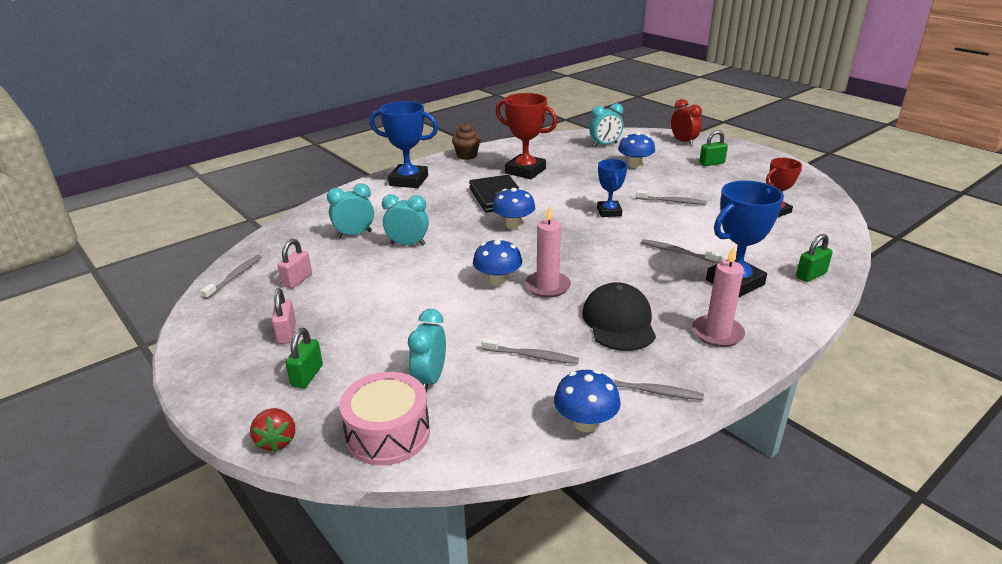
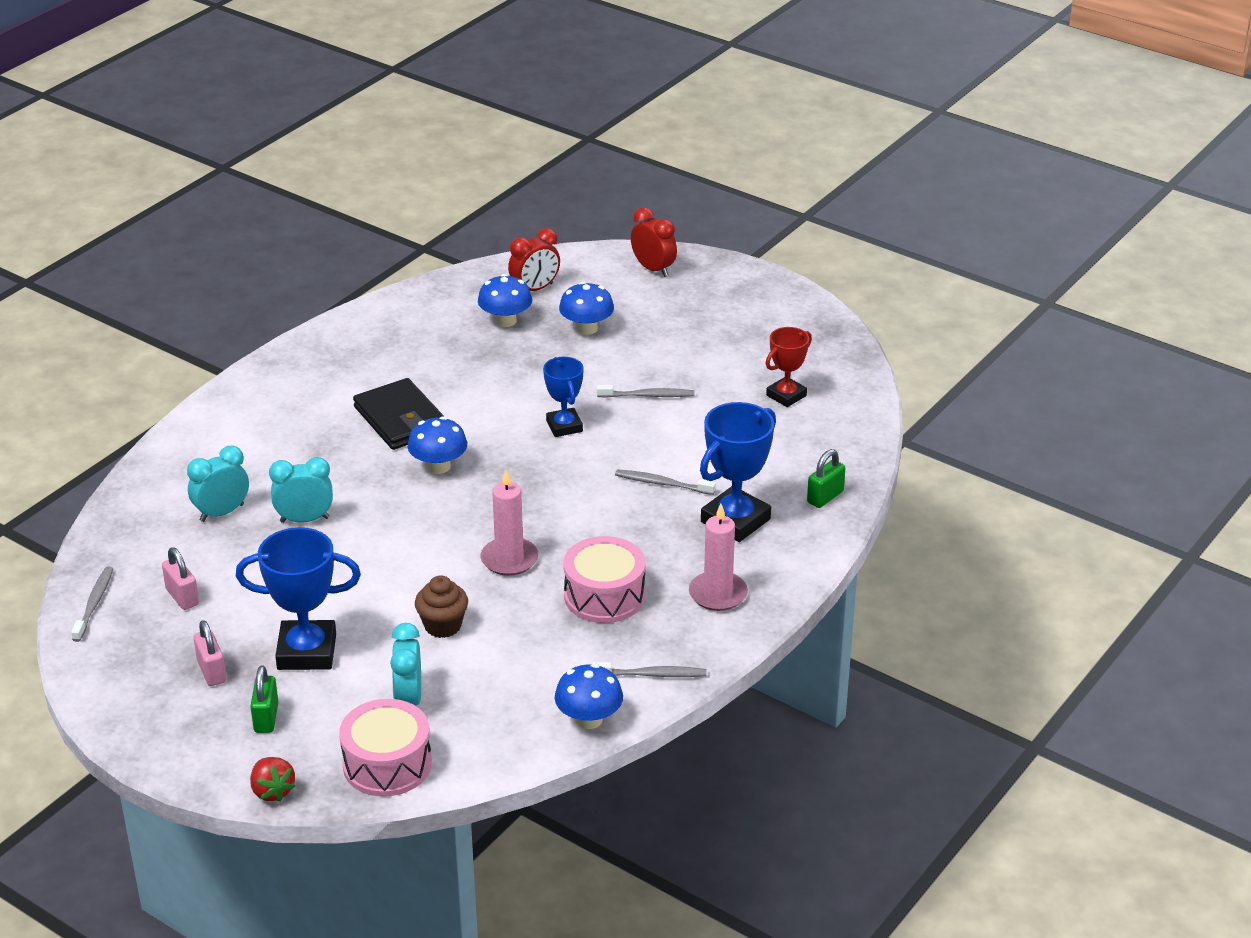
camera: 15 degrees left, 5 degrees up
(297, 280) = (182, 597): pink padlock -> pink padlock turned 45 degrees counterclockwise
(408, 181) = (256, 403): blue trophy -> blue trophy (307, 652)
(467, 156) = (326, 339): brown cupcake -> brown cupcake (443, 626)
(497, 280) = (444, 560): blue mushroom -> blue mushroom (505, 321)
(525, 171) = (426, 361): red trophy -> none
(532, 356) = (514, 654): grey toothbrush -> none
(605, 145) = (535, 289): turquoise clock -> red clock
(618, 322) = (604, 596): black cap -> pink drum
(711, 163) = (698, 312): green padlock -> none

